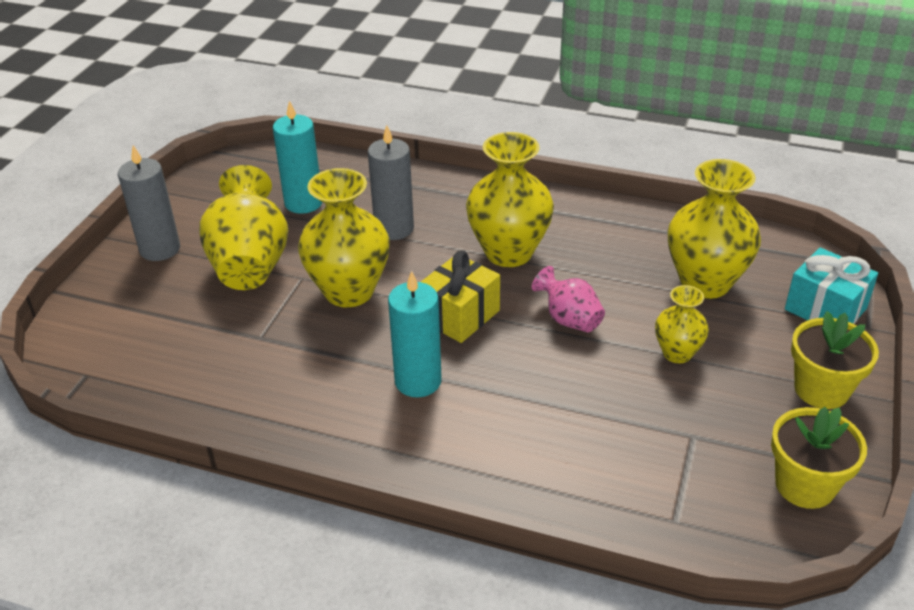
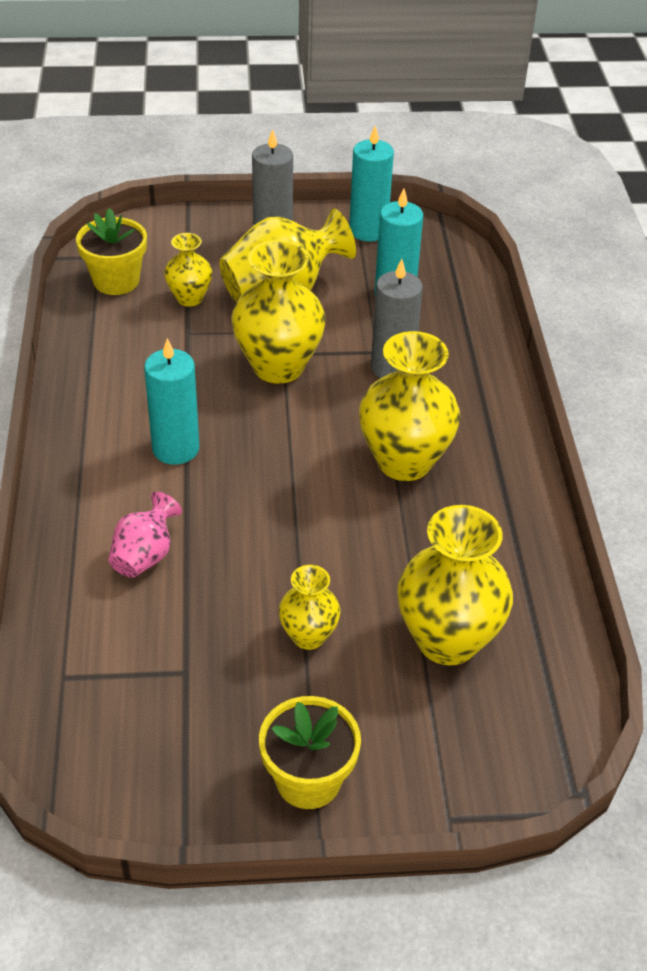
camera: 65 degrees right, 5 degrees up
(205, 193) = (368, 230): none -> turquoise candle
(209, 324) = (189, 298): none -> yellow vase
(459, 315) = (282, 451): yellow gift -> none
(569, 319) = (319, 535): pink vase -> pink vase (144, 556)
(805, 485) = (148, 781): yellow flower pot -> yellow flower pot (116, 281)
(825, 309) = (461, 768): turquoise gift -> none

